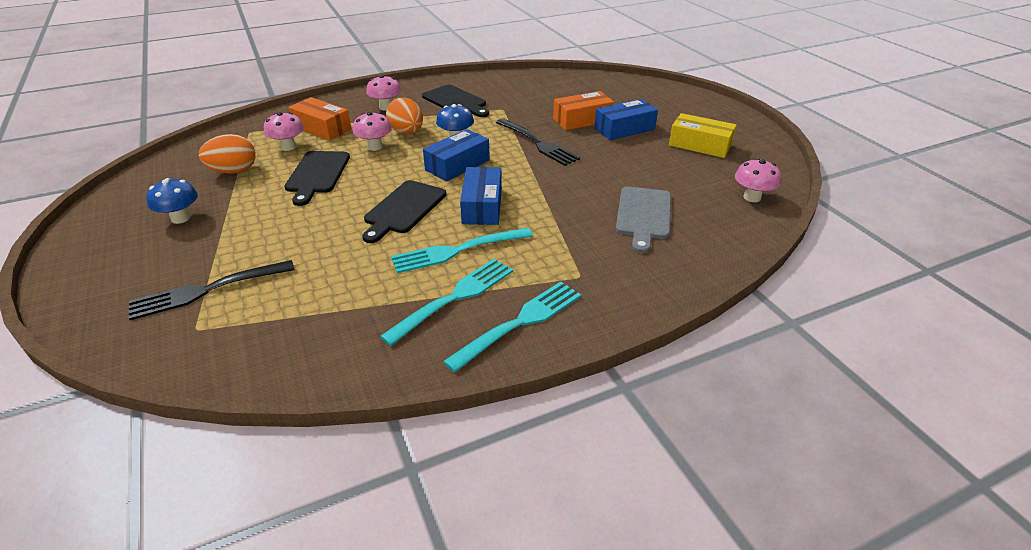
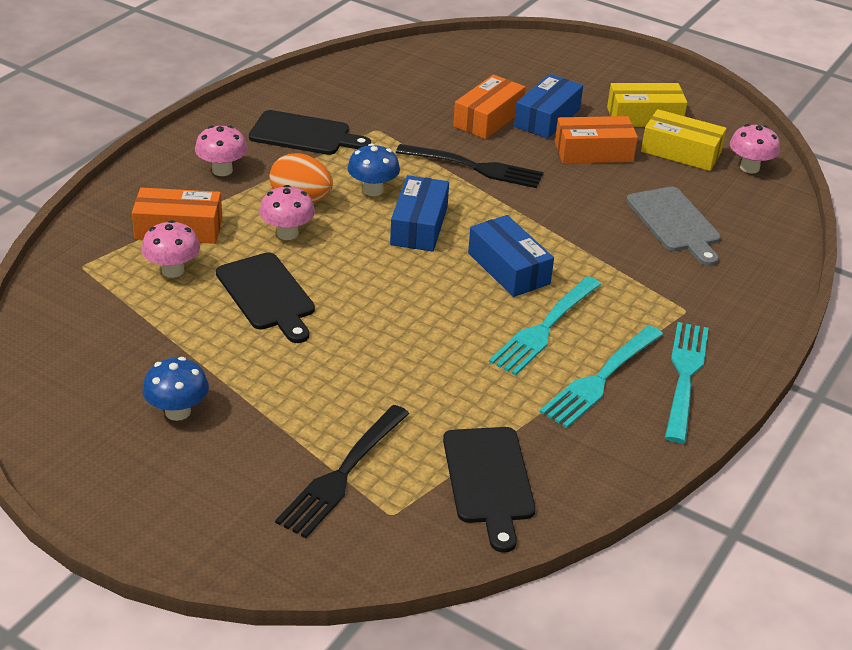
camera: 35 degrees left, 0 degrees up
(234, 171) = (150, 328): orange egg -> none
(404, 209) = (430, 302): black cutting board -> black cutting board (489, 480)
(454, 298) = (601, 378): turquoise fork -> turquoise fork turned 150 degrees counterclockwise
(634, 156) = (593, 152): none -> orange box
(704, 173) = (681, 152): none -> yellow box

